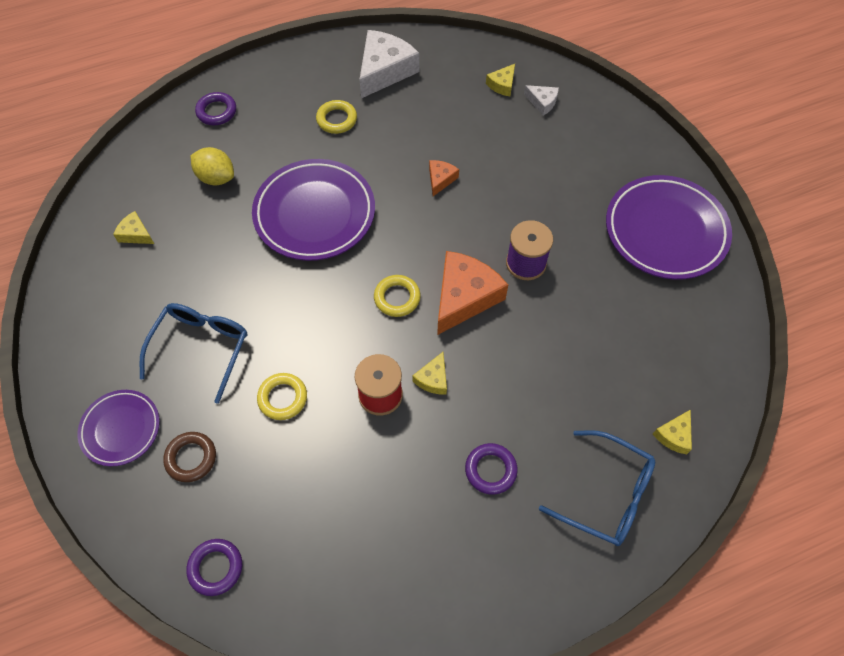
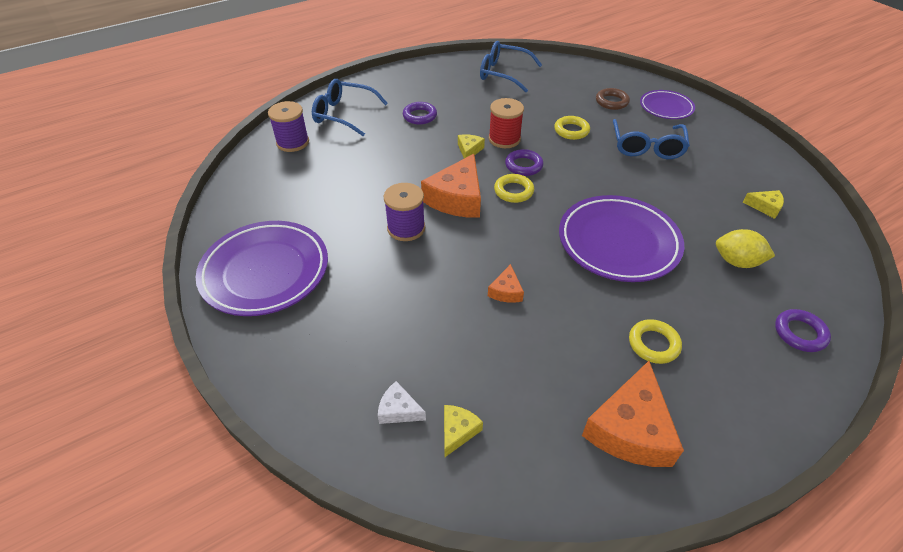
camera: 170 degrees right, 15 degrees down
(216, 568) = (567, 70): purple ring -> purple ring (523, 166)
(330, 577) = (503, 73): none -> blue glasses
(384, 71) = (630, 429): white cheese -> orange cheese
(674, 435) = (293, 142): yellow cheese -> purple spool

